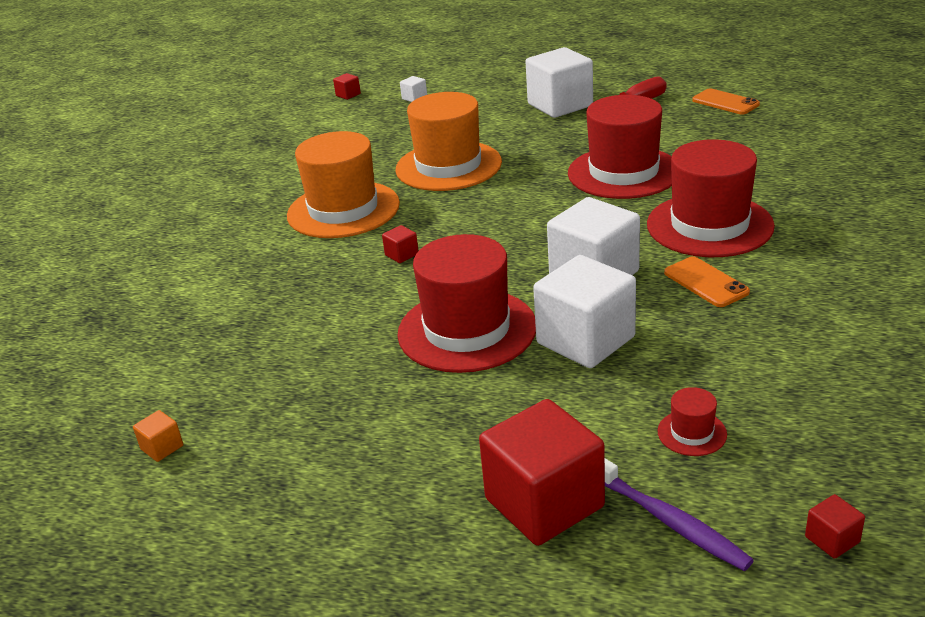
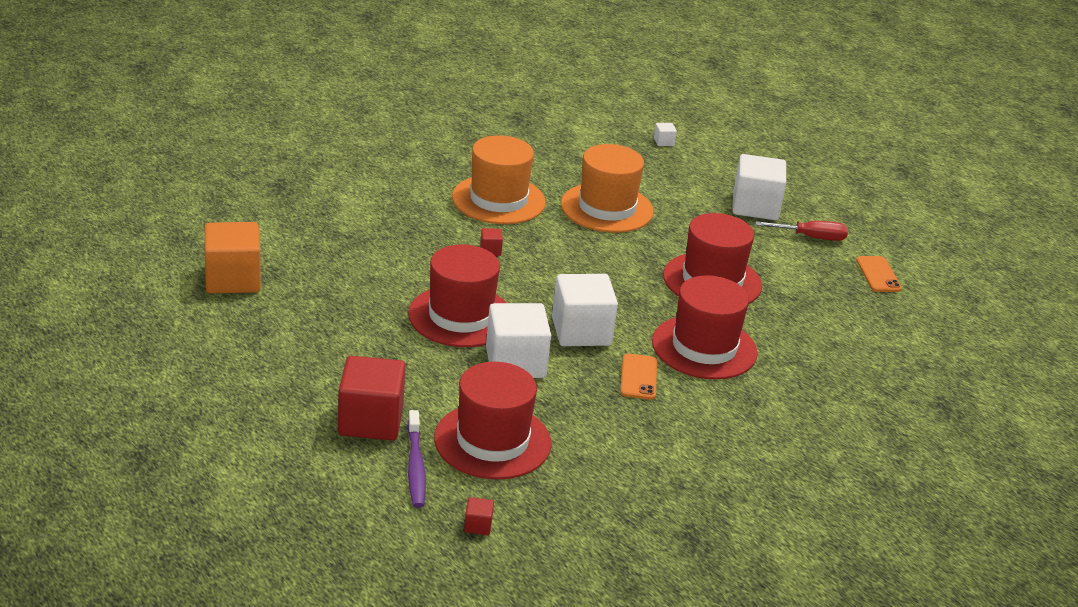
camera: 30 degrees right, 0 degrees up
(162, 447) = (233, 279): orange cube -> orange cube, size x2.46
(348, 95) = (622, 113): red cube -> none
(692, 433) = (492, 441): red hat -> red hat, size x2.42

